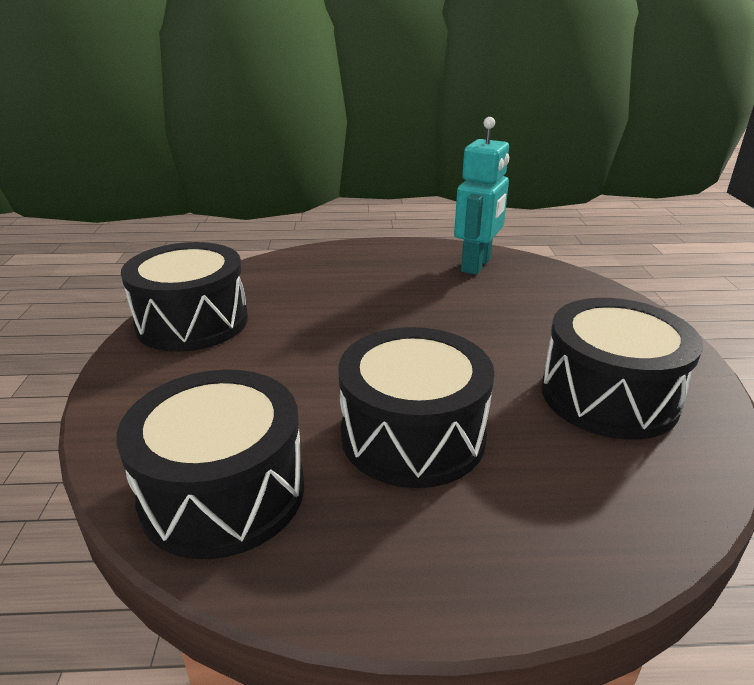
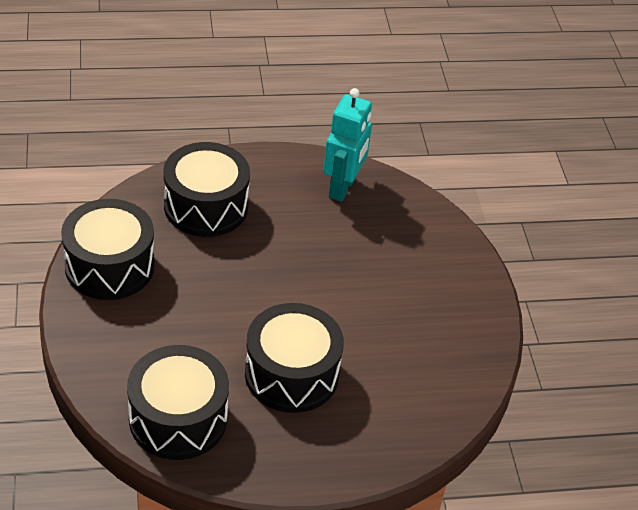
camera: 10 degrees left, 15 degrees up
(608, 396) = (425, 338): black drum -> black drum (206, 206)

